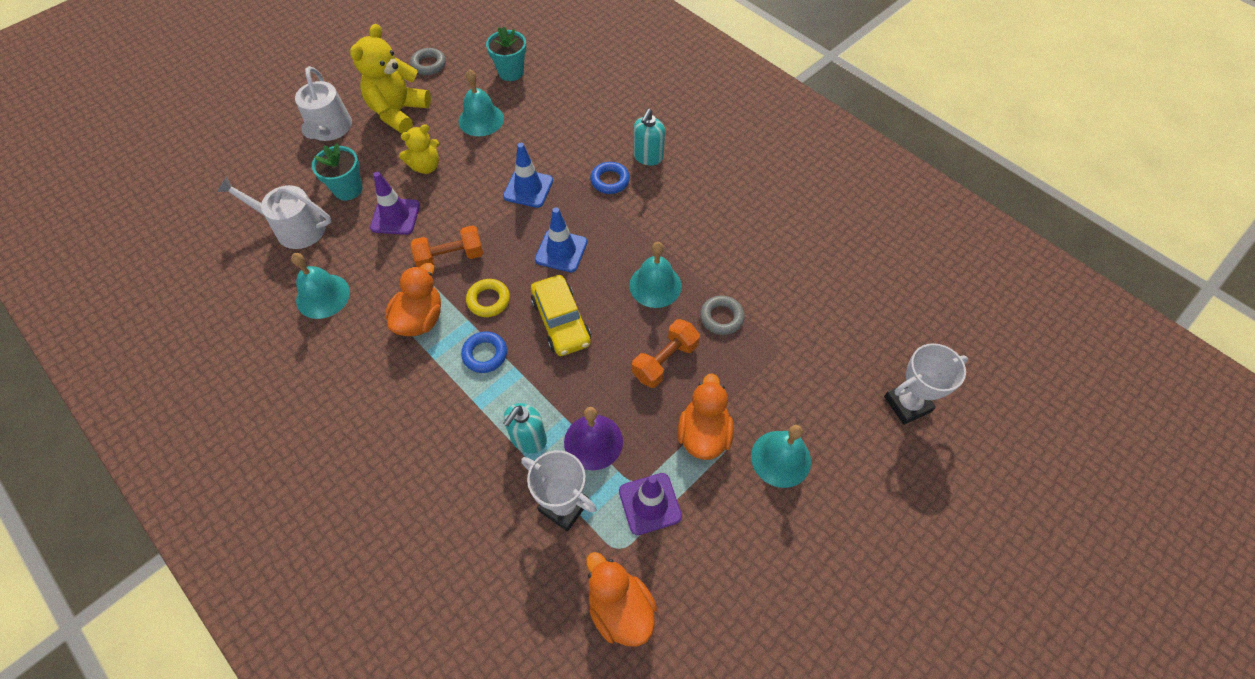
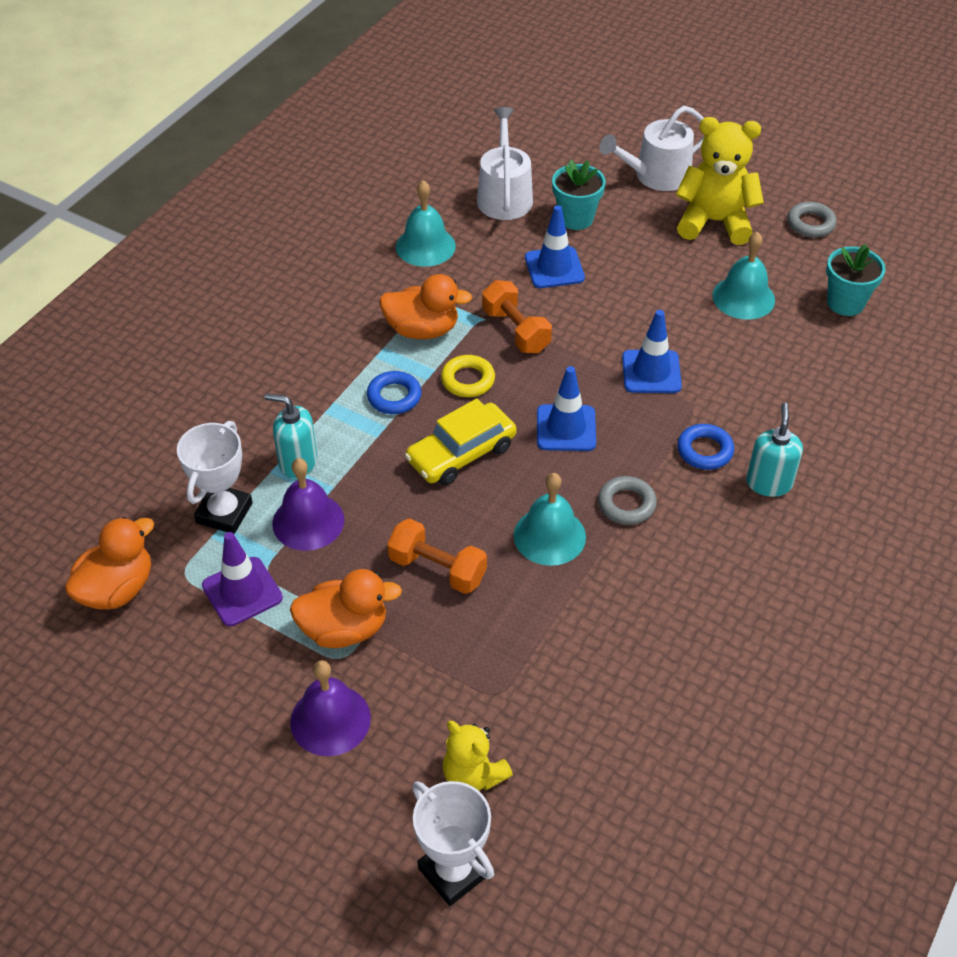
camera: 75 degrees right, 10 degrees down
(395, 216) = (554, 268): purple traffic cone -> blue traffic cone
(426, 166) = (641, 271): yellow teddy bear -> yellow teddy bear (473, 775)
(648, 157) = (769, 483): turquoise soap dispenser -> turquoise soap dispenser turned 90 degrees clockwise
(721, 317) = (524, 619): grey ring -> grey ring (626, 504)
(781, 458) = (330, 720): turquoise bell -> purple bell

